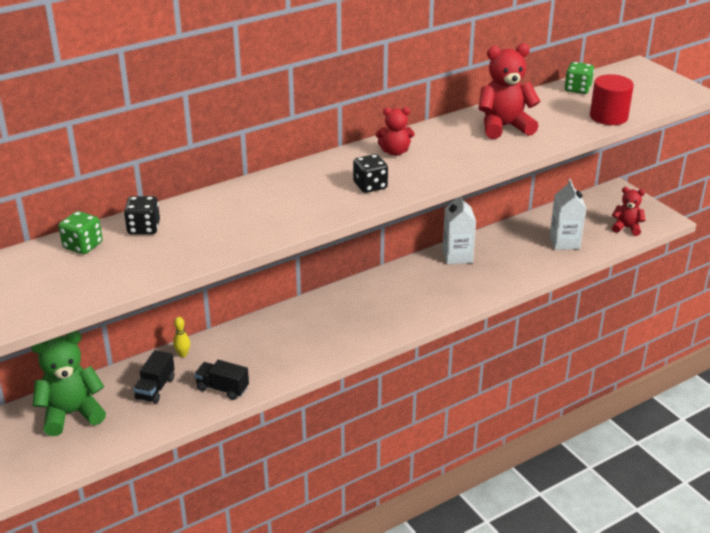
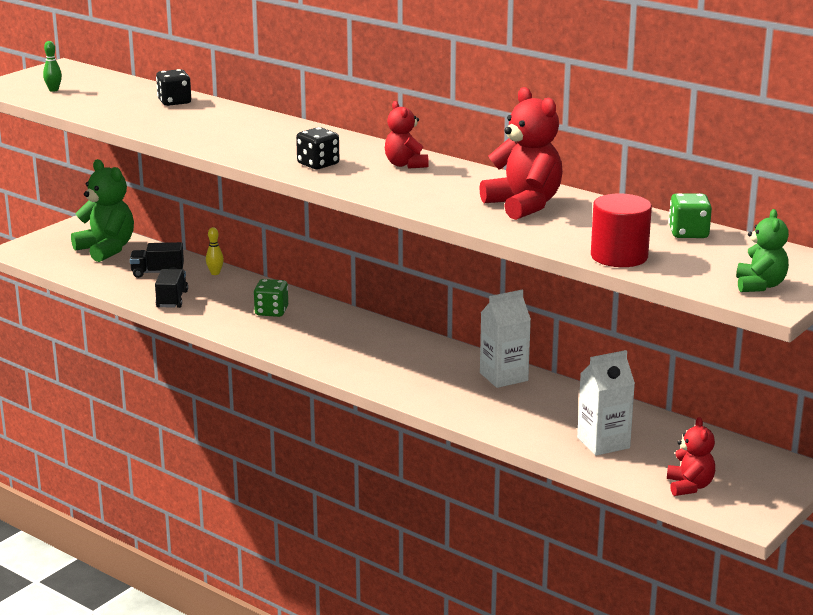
camera: 70 degrees right, 10 degrees down
(33, 293) = (53, 90): none -> green bowling pin
(83, 246) = (133, 90): green dice -> green dice (271, 311)
(666, 89) = (760, 285): none -> green teddy bear

